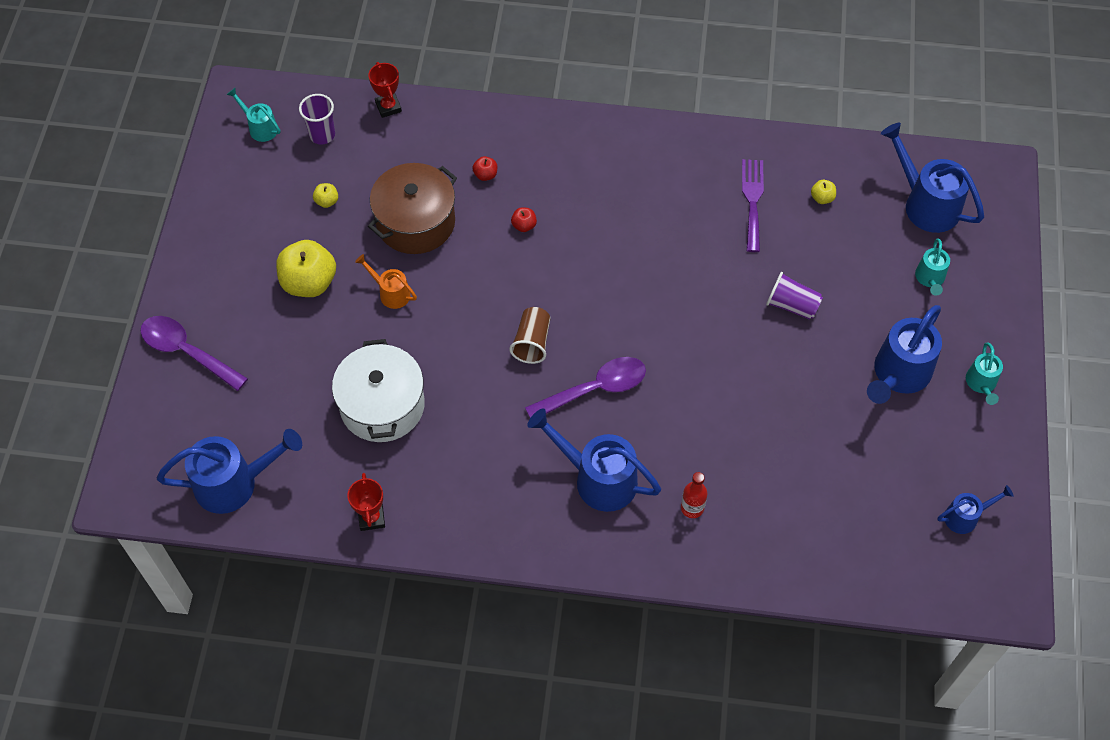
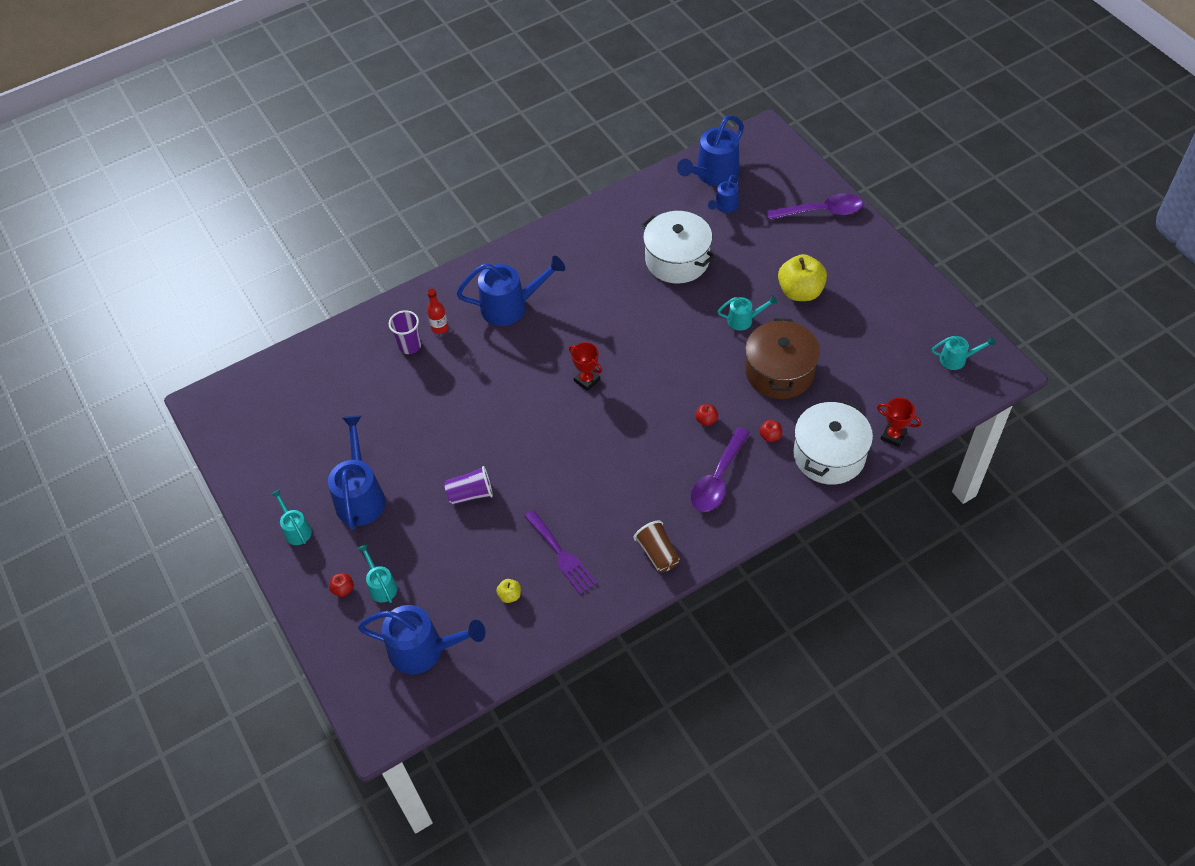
camera: 145 degrees right, 5 degrees down
(322, 135) = (911, 384): purple cup -> purple cup (410, 346)
(327, 201) = (851, 344): yellow apple -> none
(371, 518) = (621, 207): red trophy -> red trophy (587, 380)
(390, 293) = (744, 320): orange watering can -> turquoise watering can
(455, 128) = (829, 455): none -> white pot
(532, 342) = (624, 352): brown cup -> brown cup (657, 553)
(595, 389) = (558, 352): purple spoon -> purple spoon (717, 479)
(966, 516) = (259, 434): blue watering can -> blue watering can (724, 207)
(967, 298) = (343, 589): none -> red apple

